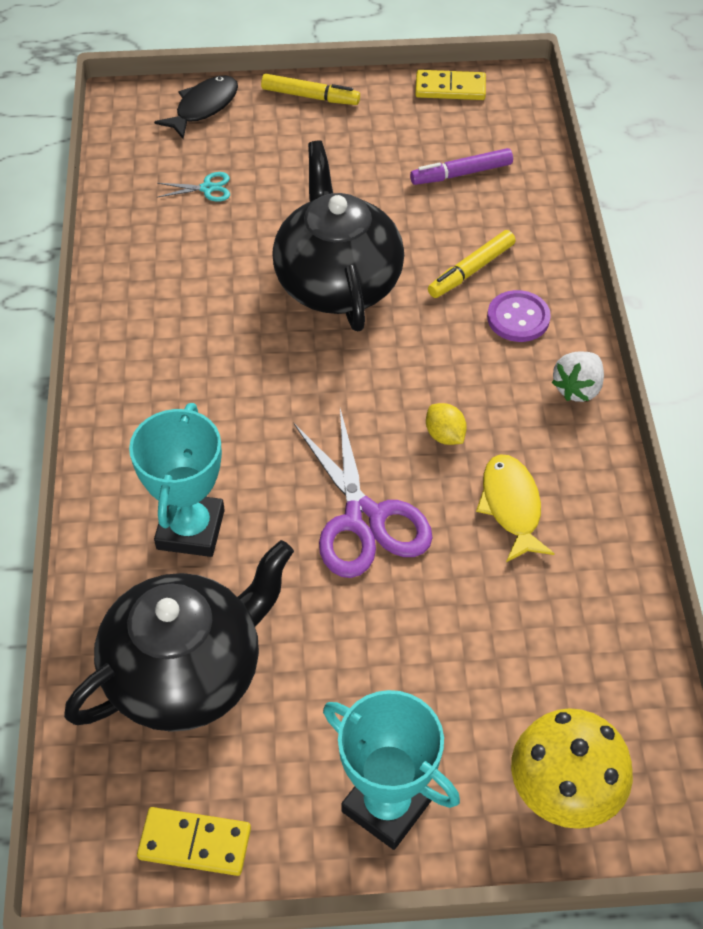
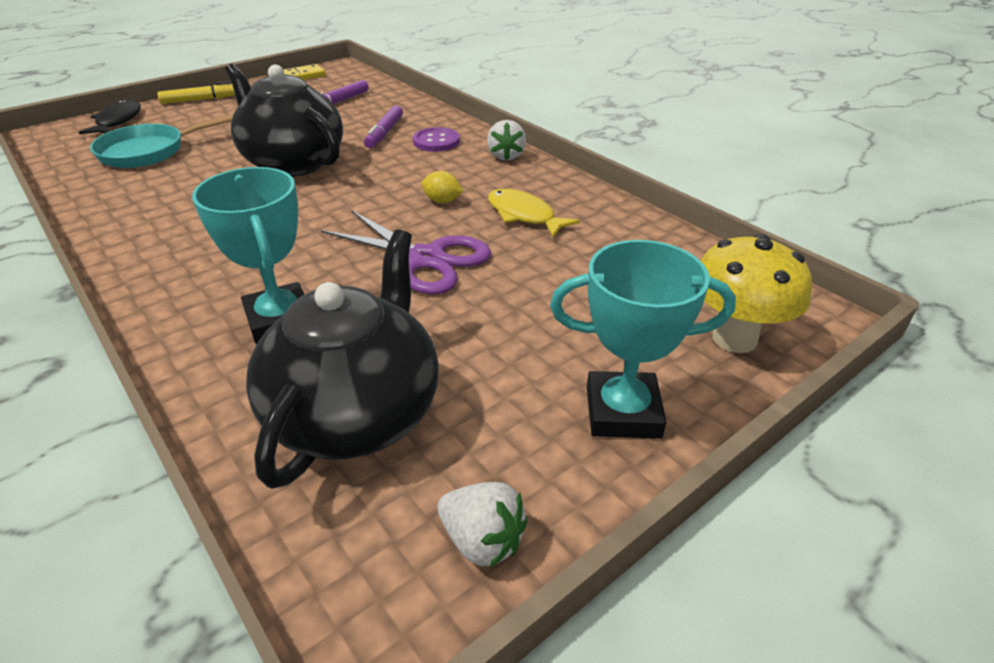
camera: 35 degrees left, 15 degrees down
(195, 843) = (482, 540): yellow domino -> white strawberry
(207, 188) = (149, 152): turquoise scissors -> turquoise pan
(471, 270) = (384, 133): yellow marker -> purple marker

